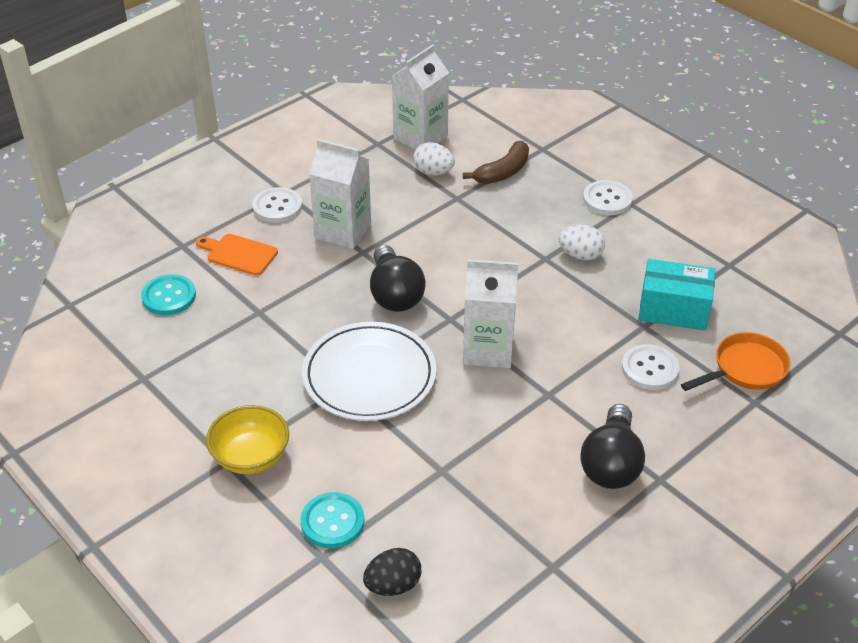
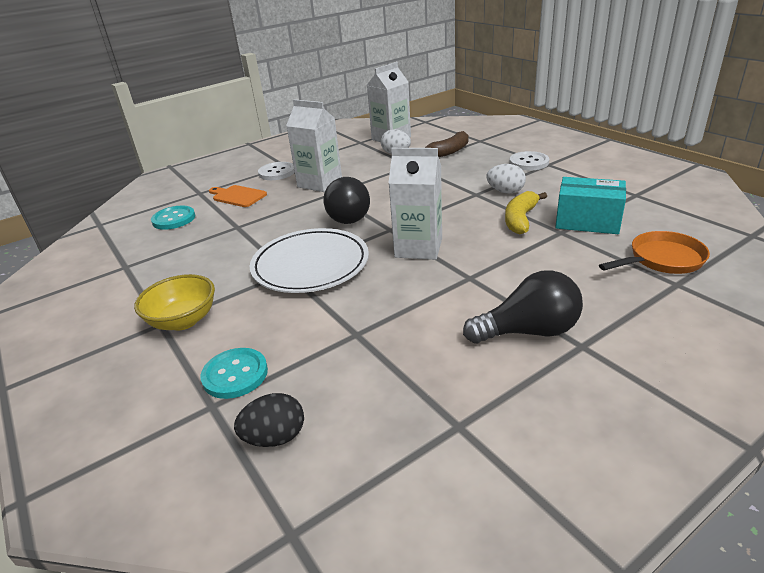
camera: 10 degrees right, 10 degrees down
(599, 305) = (520, 219): none -> yellow banana
(611, 464) = (528, 331): black light bulb -> black light bulb turned 120 degrees counterclockwise
(650, 369) = (567, 260): white button -> none

